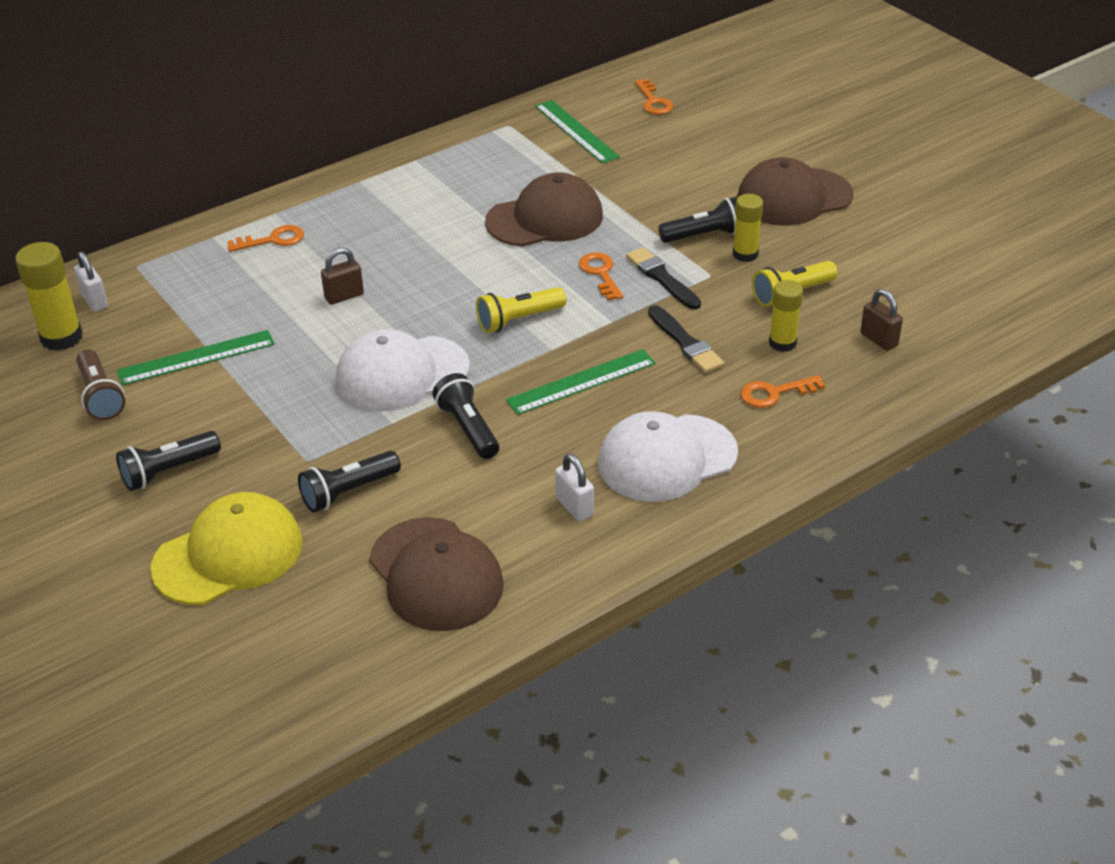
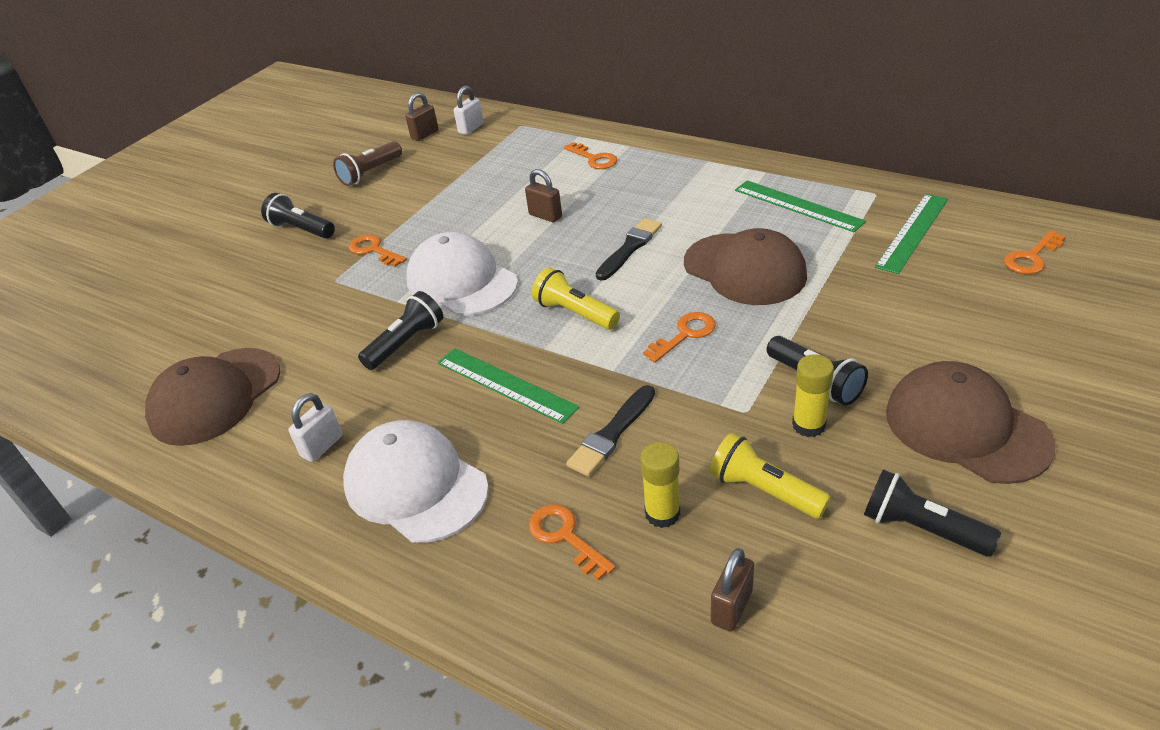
camera: 70 degrees right, 0 degrees up
(61, 337) = (425, 135): yellow glue stick -> brown padlock
(196, 357) = (431, 188): green ruler -> green ruler (798, 205)
(228, 555) = (219, 289): yellow cap -> none
(279, 422) = (374, 250): none -> orange key
(348, 492) = (303, 313): black flashlight -> black flashlight (921, 528)
(662, 278) = (711, 378): black brush -> black brush (629, 248)

